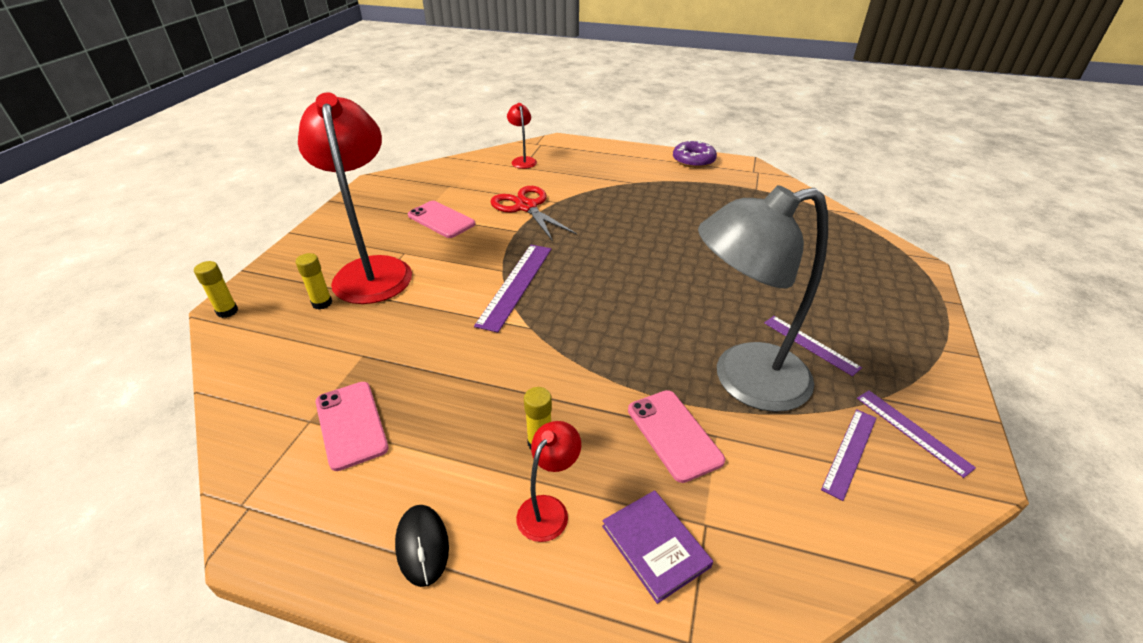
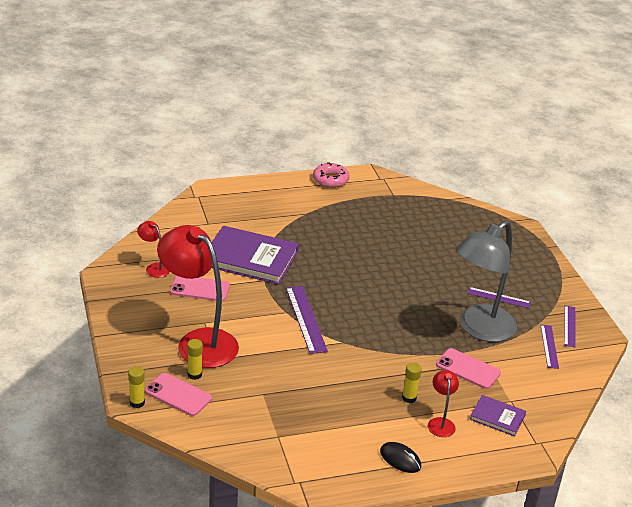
camera: 35 degrees left, 5 degrees down
(351, 424) = (303, 428): pink phone -> pink phone (178, 395)
(523, 160) = (202, 217): red lamp -> red lamp (154, 268)
(526, 207) = (250, 258): red scissors -> purple book
(693, 160) = (330, 180): purple donut -> pink donut
(912, 431) = (569, 326): purple ruler -> purple ruler turned 75 degrees clockwise

